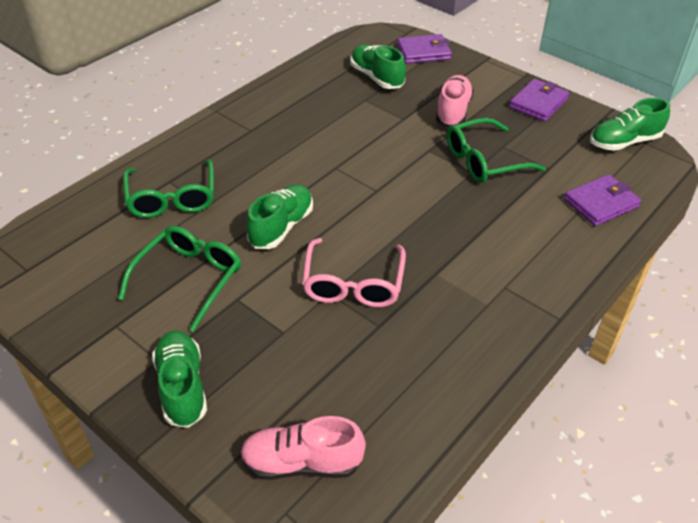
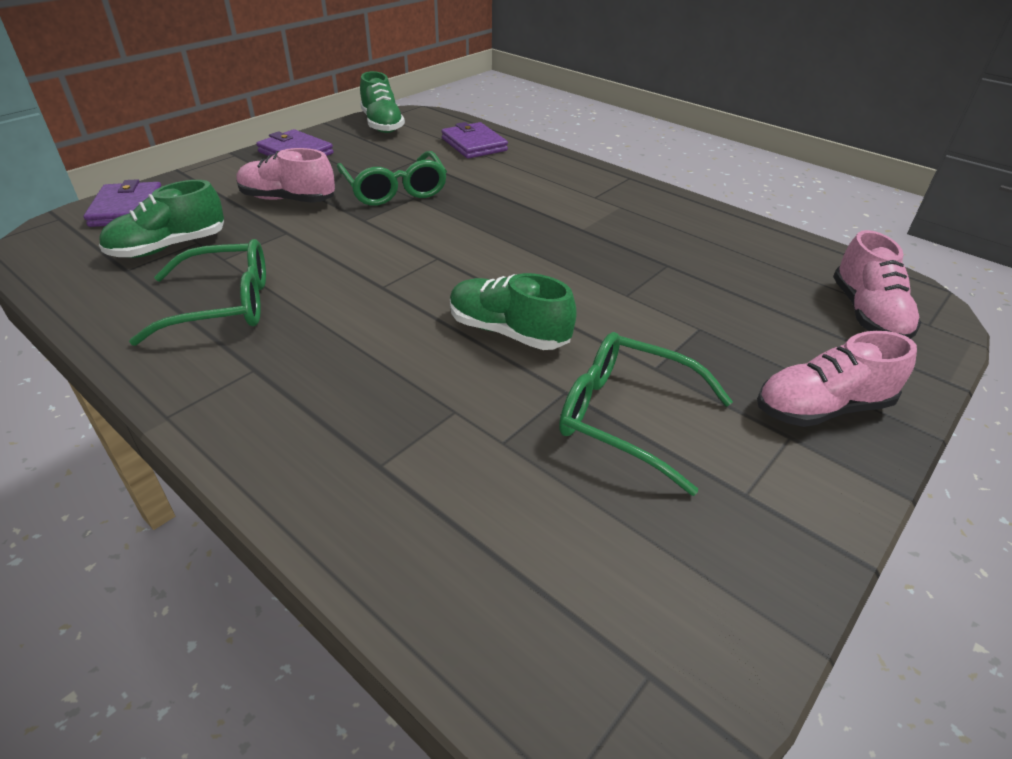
camera: 90 degrees left, 5 degrees down
(172, 198) = (429, 456): green glasses -> green glasses (222, 305)
(182, 387) = (822, 408): green shoe -> pink shoe
(353, 283) = (606, 278): pink glasses -> none

